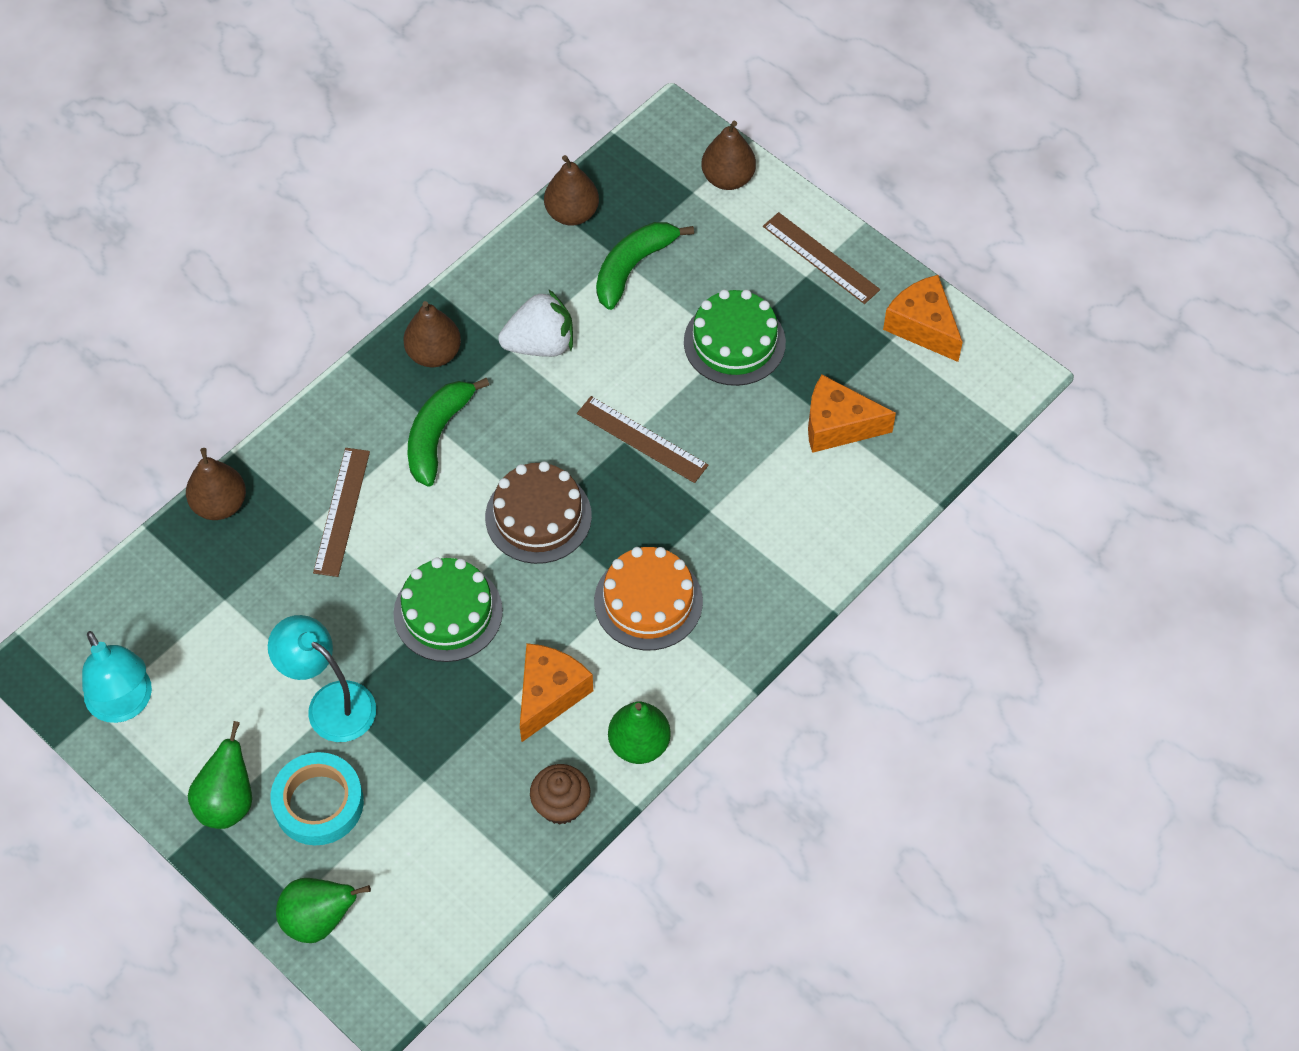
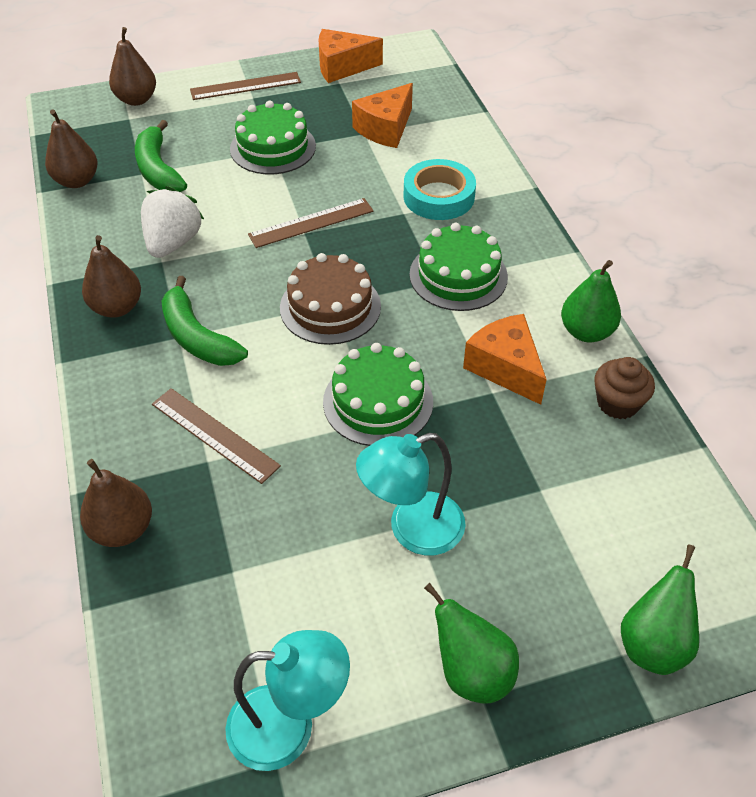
camera: 60 degrees left, 10 degrees down
(318, 803) = (518, 586): turquoise tape -> turquoise tape (438, 196)
(648, 601) = (458, 275): orange cake -> green cake

